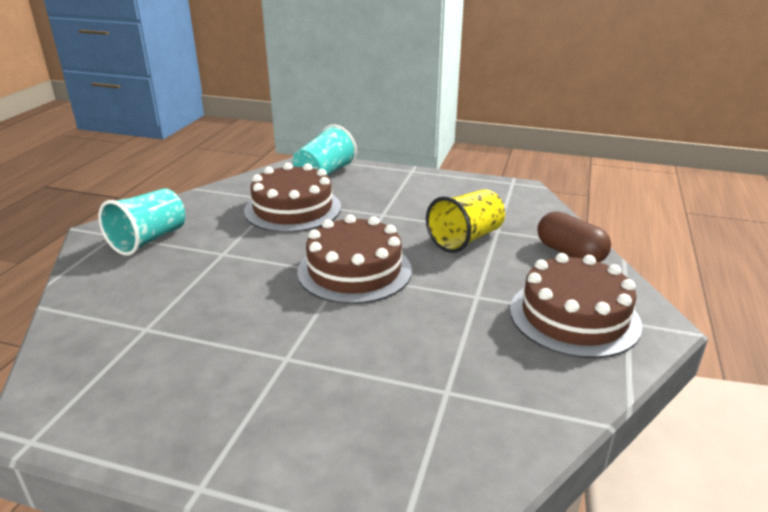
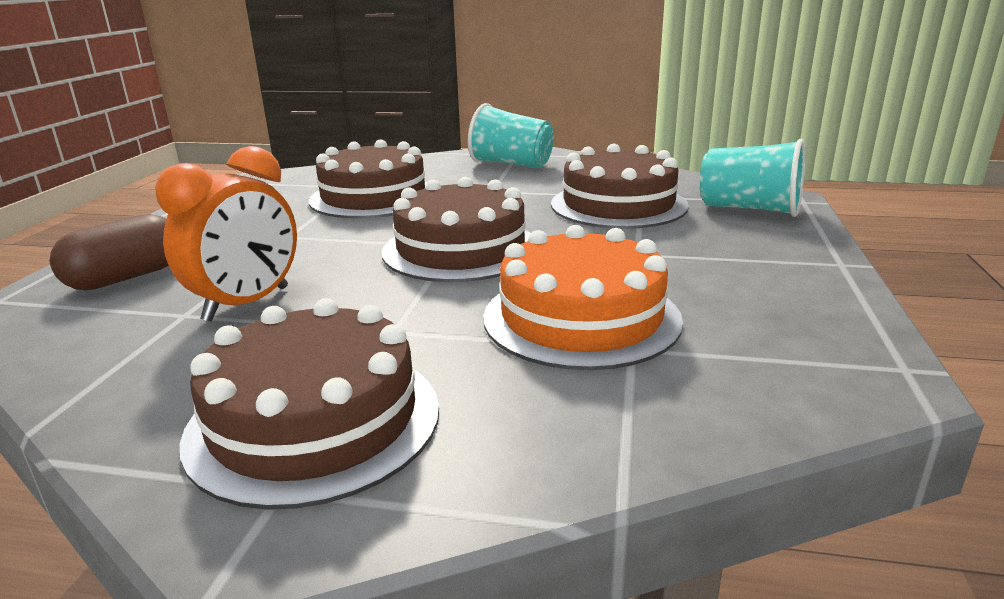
camera: 85 degrees right, 5 degrees down
(197, 313) = (373, 197): none -> brown cake
(433, 360) = (247, 304): none -> orange clock
(465, 239) = (581, 318): yellow cup -> orange cake
(570, 253) = (562, 433): brown capsule -> brown capsule (126, 277)

